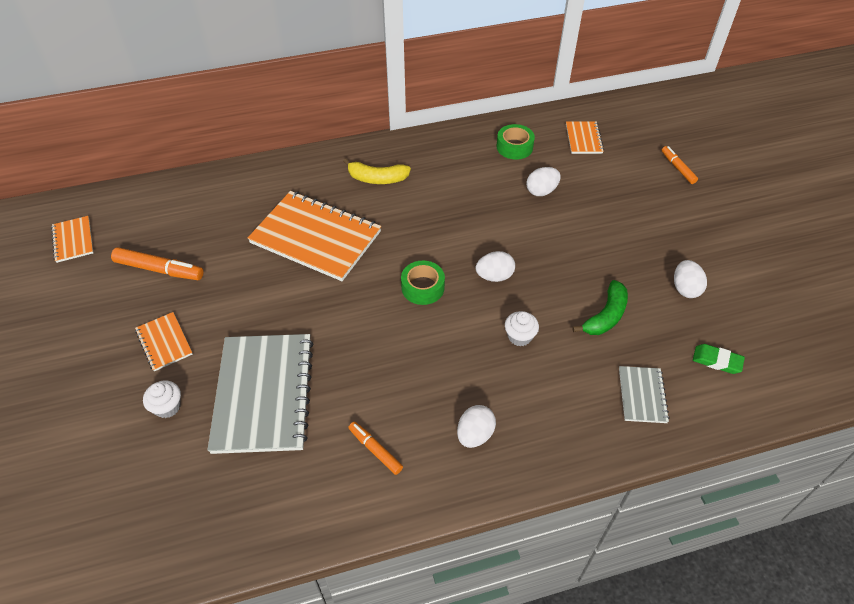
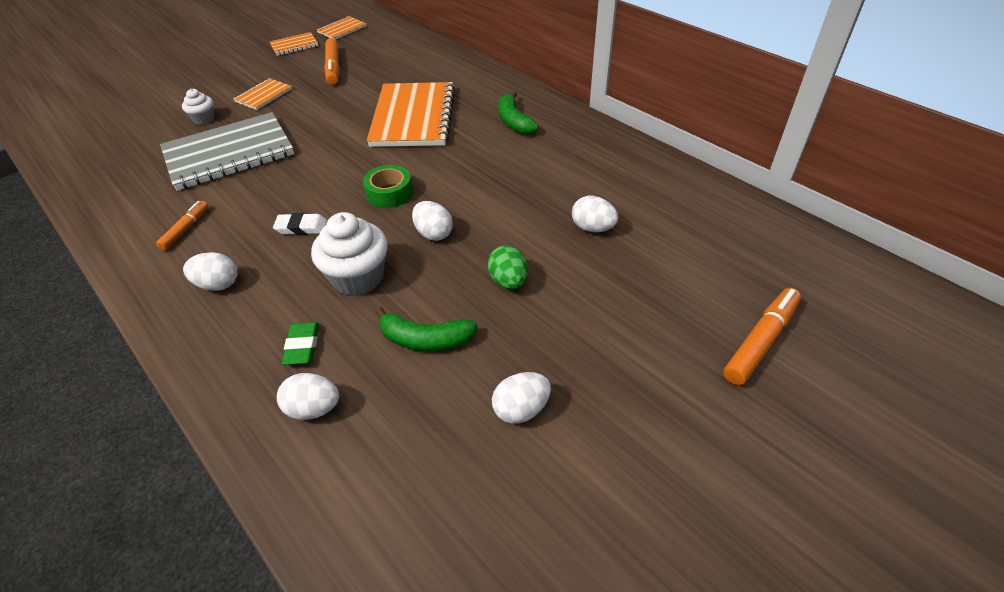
camera: 65 degrees right, 5 degrees down
(377, 178) = (514, 121): yellow banana -> green banana
(431, 359) = (301, 227): none -> white eraser
(514, 147) = (647, 187): green tape -> none
(519, 336) = (358, 277): white cupcake -> white cupcake, size x1.81
(571, 253) = (508, 281): none -> green egg
(583, 139) = (721, 235): orange notebook -> orange notebook (294, 45)
(642, 395) = (313, 408): grey notebook -> white egg
(677, 168) = (760, 341): orange marker -> orange marker, size x1.61
(717, 361) = (405, 480): green eraser -> green eraser (302, 346)

